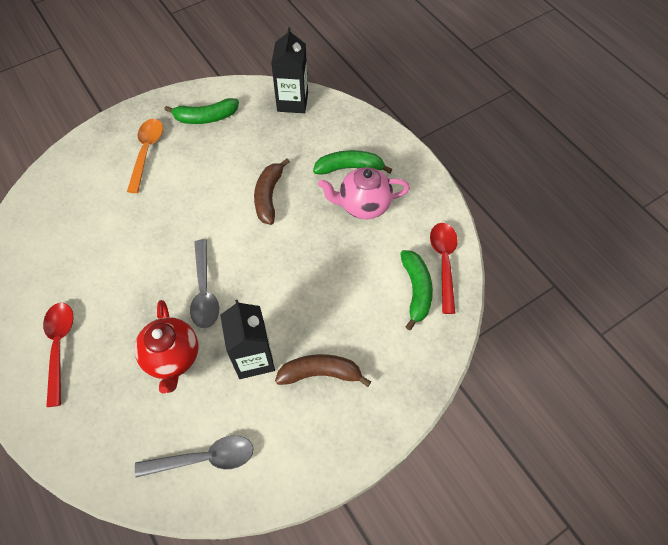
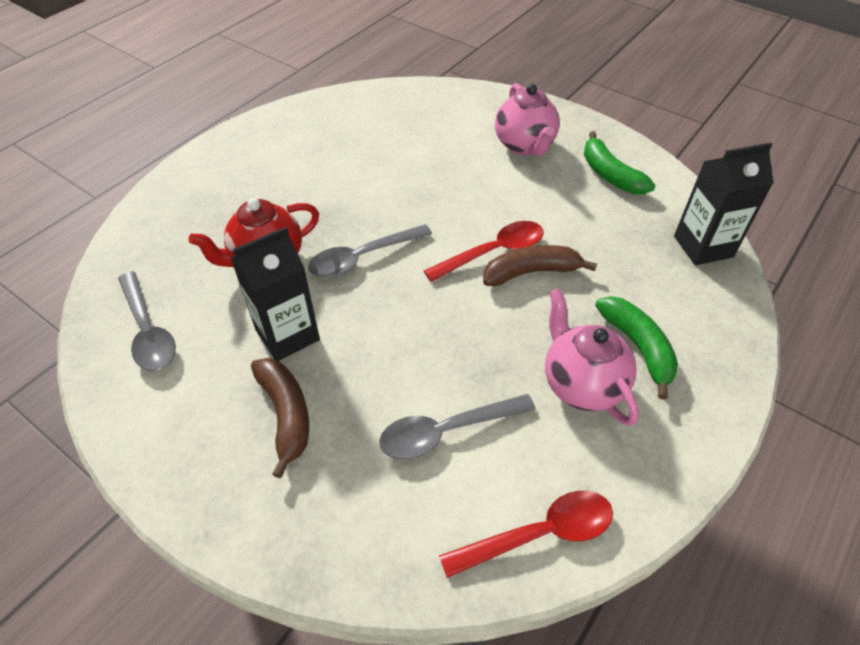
camera: 70 degrees right, 10 degrees down
(59, 347) = (255, 171): red spoon -> red spoon (493, 252)
(146, 152) = (524, 146): orange spoon -> pink teapot
(367, 285) = (446, 431): none -> grey spoon
(416, 290) = (467, 504): green banana -> none

